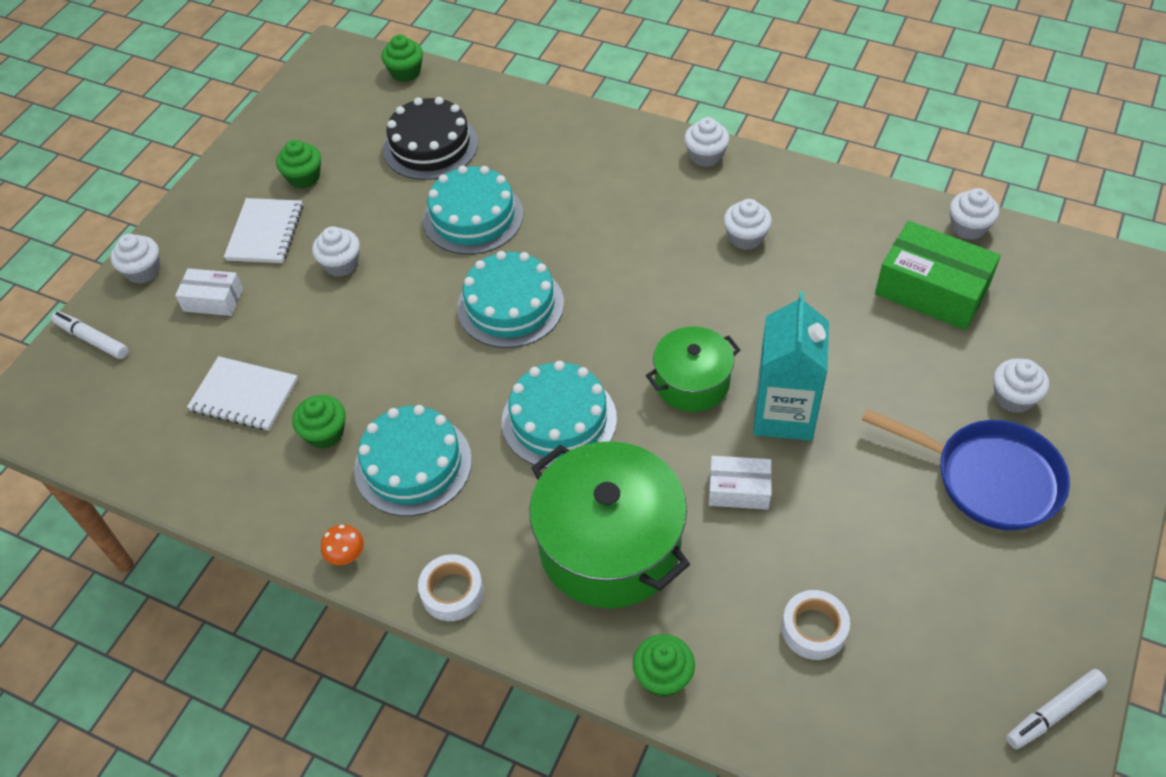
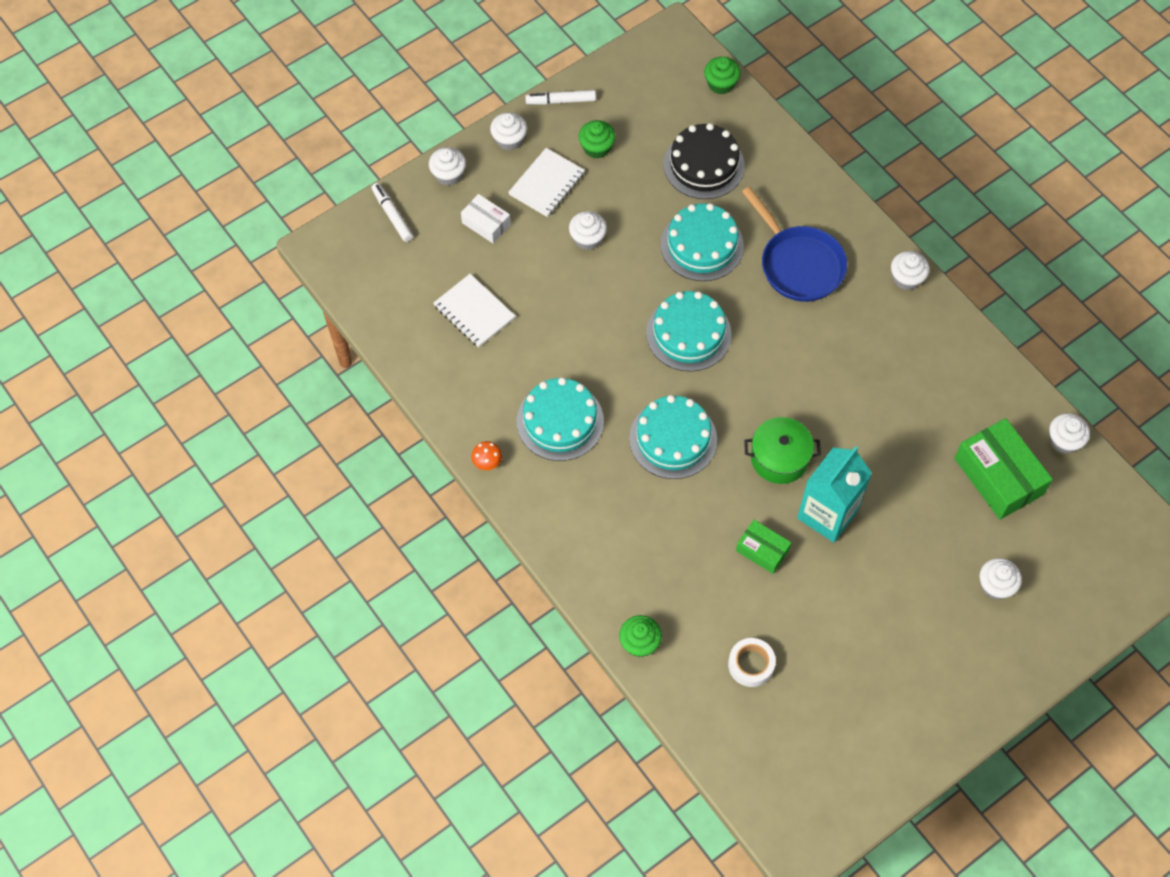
camera: 25 degrees right, 10 degrees up
(325, 433) = (514, 368): green cupcake -> none
(452, 592) = (540, 521): white tape -> none
(610, 546) = (655, 543): green pot -> none
(739, 489) = (762, 550): white box -> green box
(745, 237) = (891, 364): white cupcake -> white cupcake (509, 140)
(989, 478) = (935, 631): blue pan -> blue pan (798, 264)
(1053, 712) = (864, 792): white marker -> white marker (561, 101)

